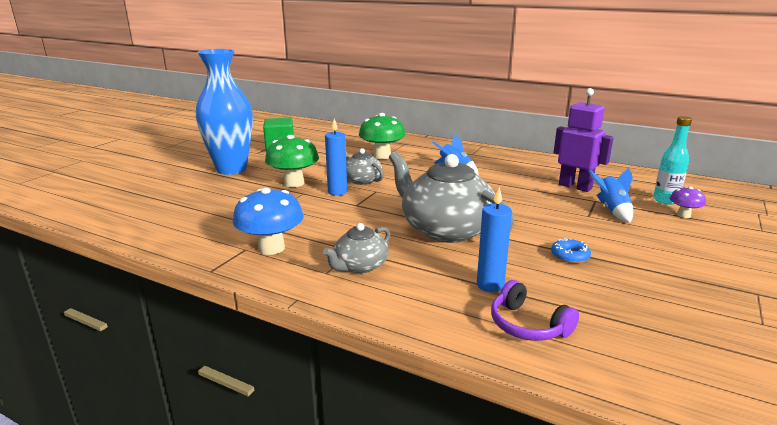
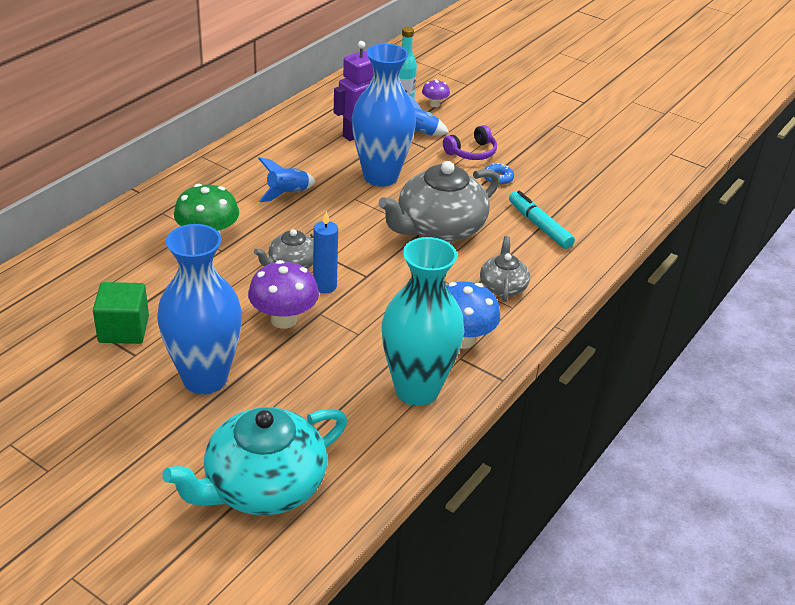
camera: 85 degrees left, 15 degrees up
(122, 192) = (263, 486): none -> turquoise teapot
(204, 232) = (416, 390): none -> turquoise vase
(294, 183) = (284, 319): green mushroom -> purple mushroom
(360, 266) = (503, 286): grey teapot -> grey teapot turned 135 degrees counterclockwise
(490, 285) = (539, 226): blue candle -> turquoise marker
(512, 200) = (380, 177): none -> blue vase
(527, 325) = (591, 222): purple headphones -> purple headphones (471, 152)

